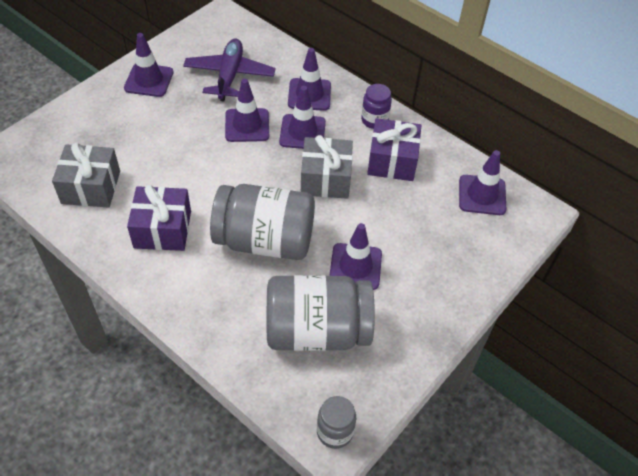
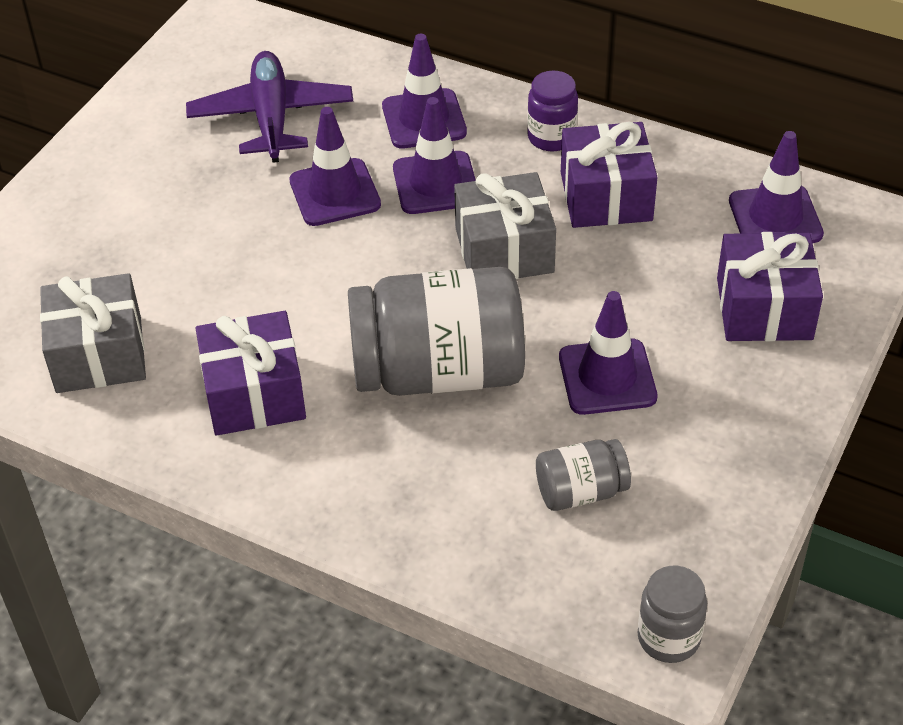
camera: 10 degrees left, 5 degrees down
(149, 80) = (130, 155): purple traffic cone -> none
(317, 330) = (581, 491): grey jar -> grey jar, size x0.48
(457, 247) = (764, 308): none -> purple gift

